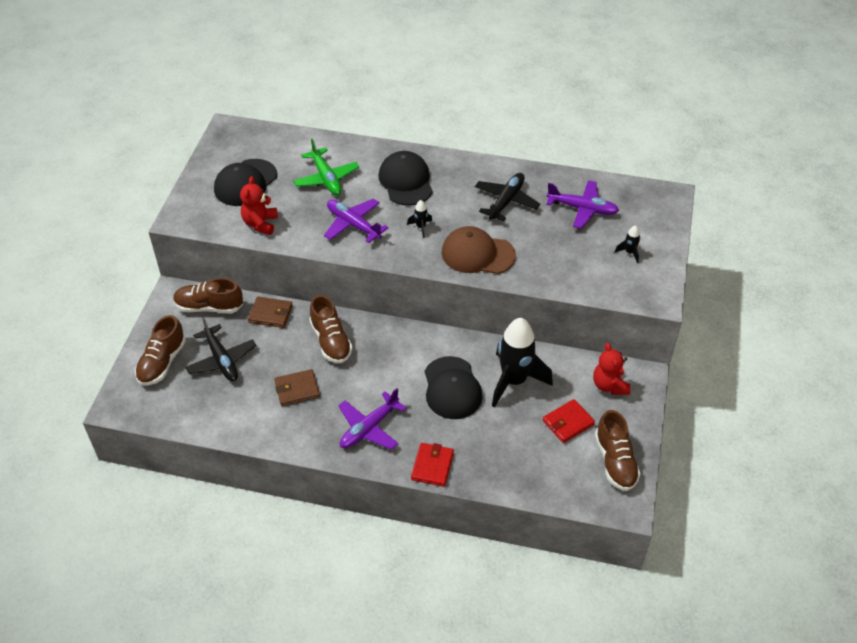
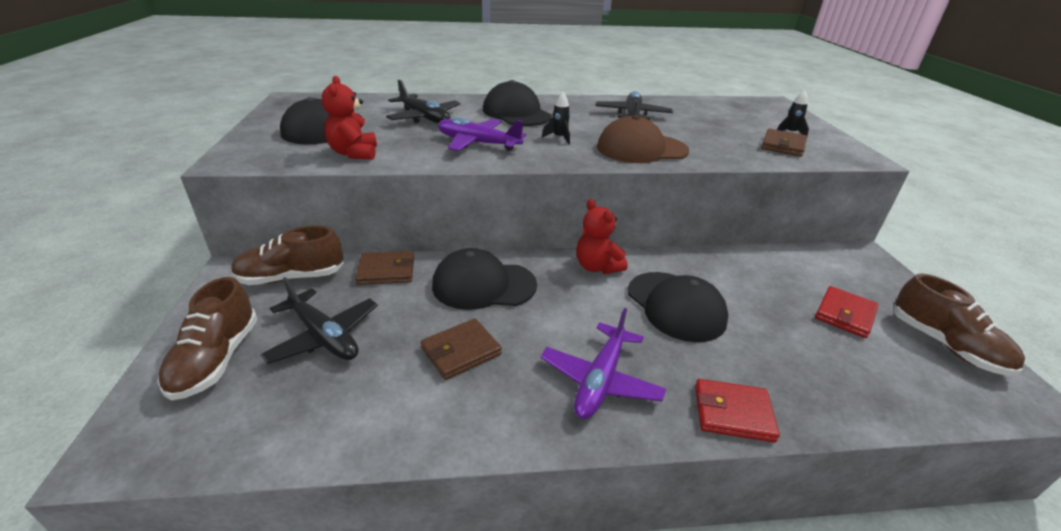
camera: 20 degrees left, 15 degrees down
(326, 178) = (424, 118): green plane -> black plane
(331, 341) = (483, 285): brown shoe -> black cap
(432, 466) = (733, 413): red wallet -> red wallet turned 75 degrees counterclockwise
(514, 381) = (740, 284): black rocket -> none
(582, 209) = (710, 114): purple plane -> none
(604, 270) = (783, 145): none -> brown wallet
(609, 385) = (843, 269): red teddy bear -> red teddy bear (597, 267)

